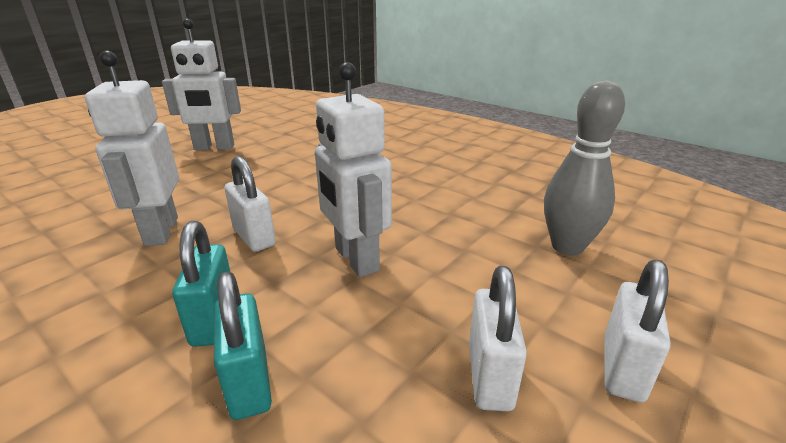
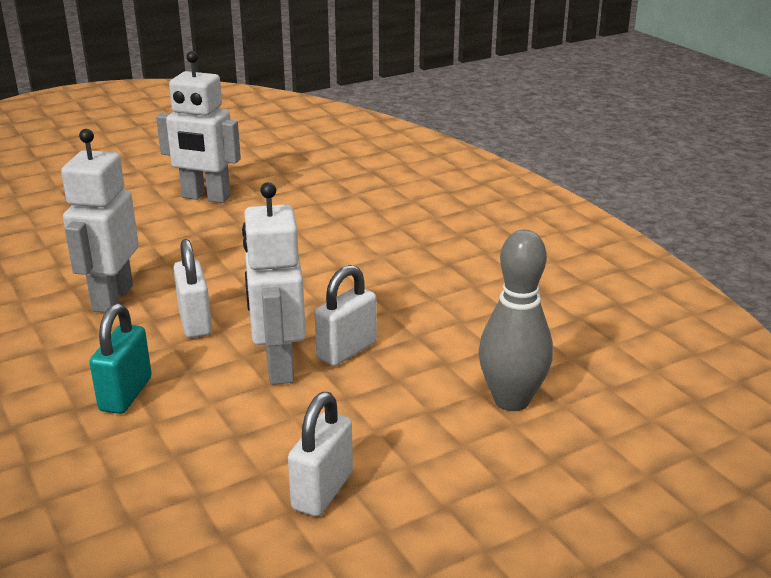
camera: 20 degrees right, 0 degrees up
(249, 383) = (132, 448): turquoise padlock -> none
(622, 368) = (444, 515): white padlock -> white padlock (347, 351)

